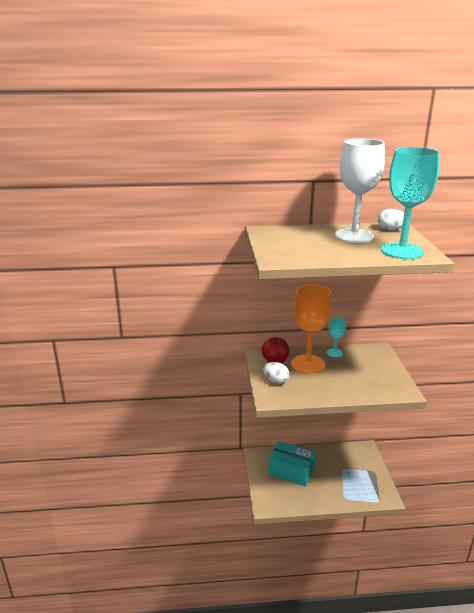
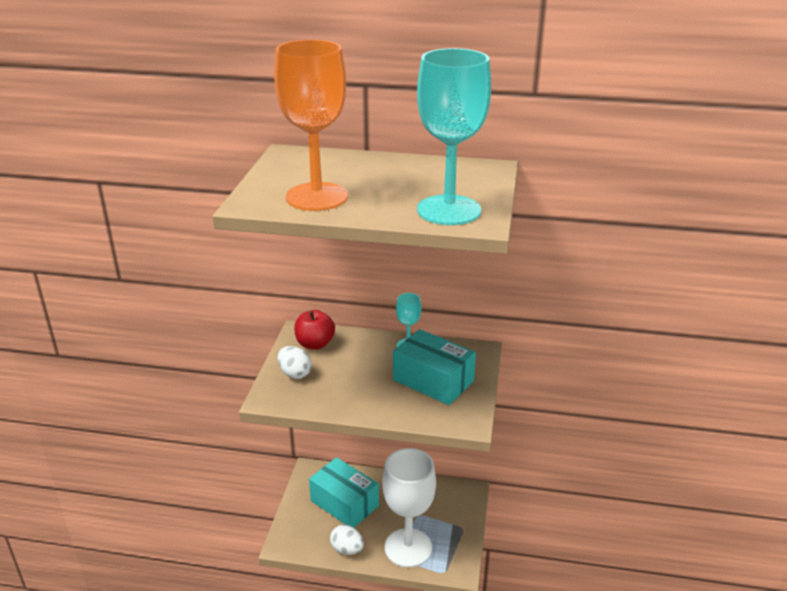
camera: 15 degrees right, 5 degrees up
(308, 364) = (357, 357): orange goblet -> orange goblet (317, 197)
(354, 236) = (406, 177): white goblet -> white goblet (408, 548)
(365, 371) = (433, 380): none -> turquoise box
(390, 229) = (474, 172): white egg -> white egg (347, 549)

